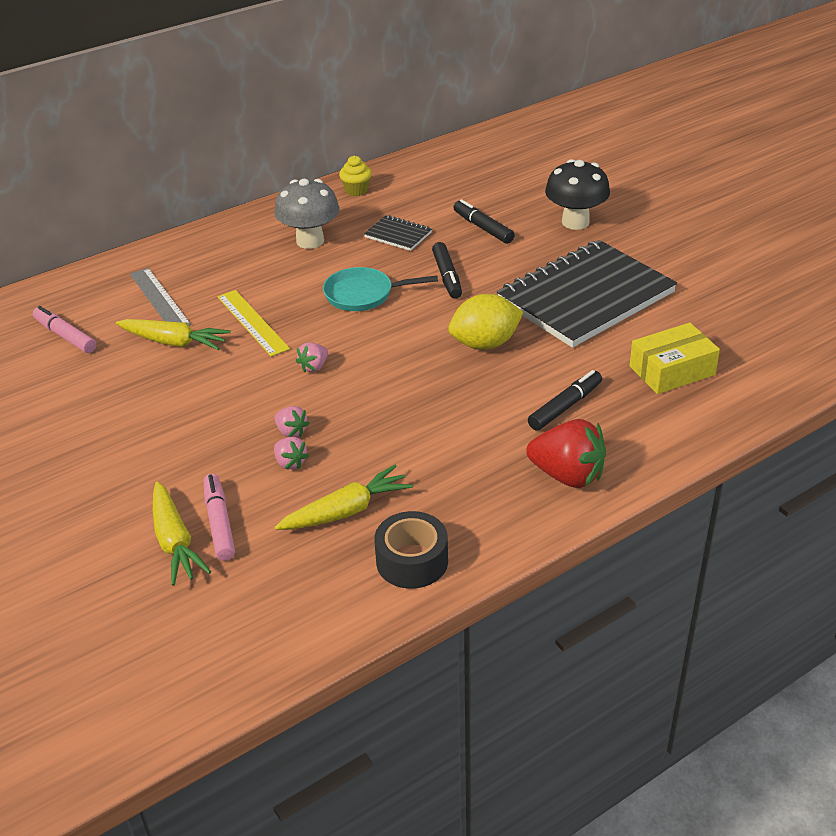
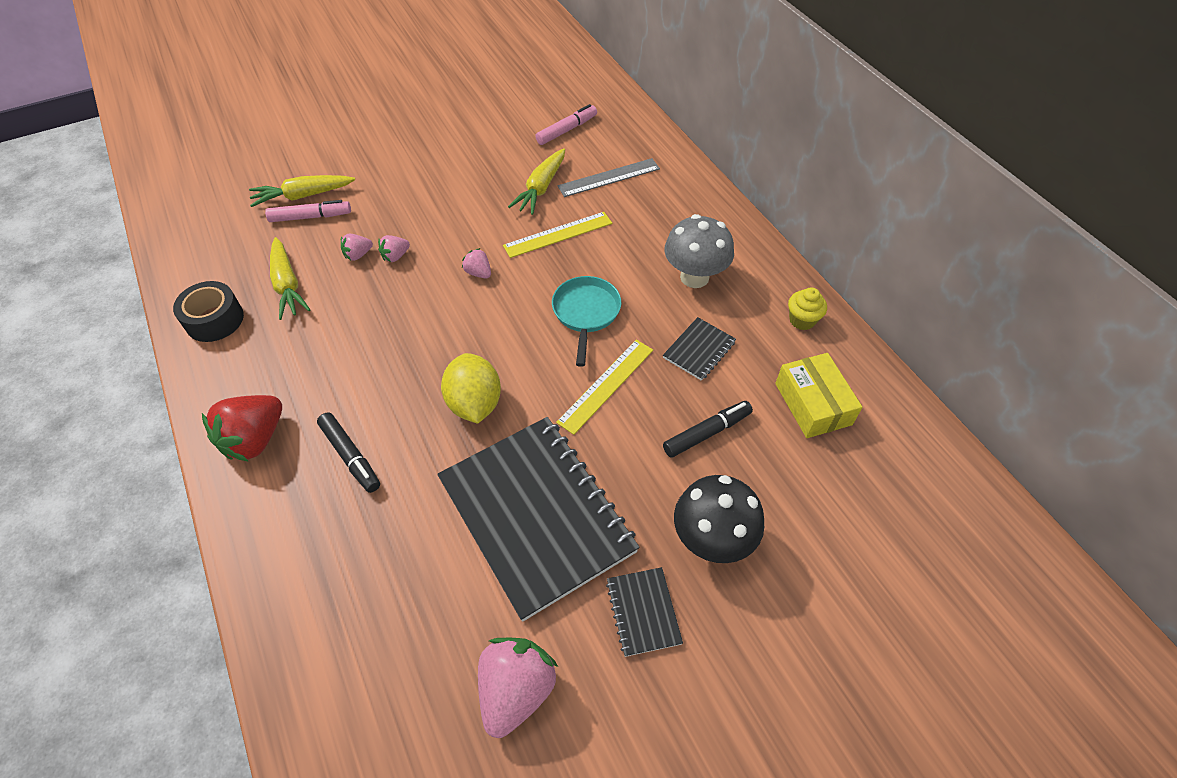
camera: 95 degrees right, 15 degrees up
(447, 276) = (606, 385): black marker -> yellow ruler
(642, 245) = (643, 612): none -> black notebook
(672, 370) = (371, 575): yellow box -> yellow box (813, 404)
(722, 290) = (516, 690): none -> pink strawberry

